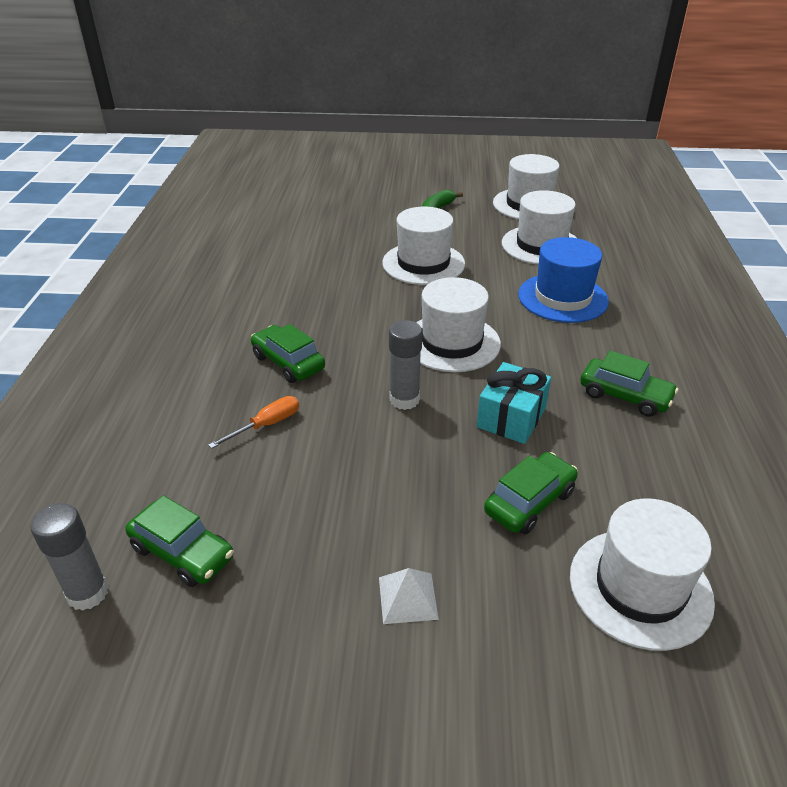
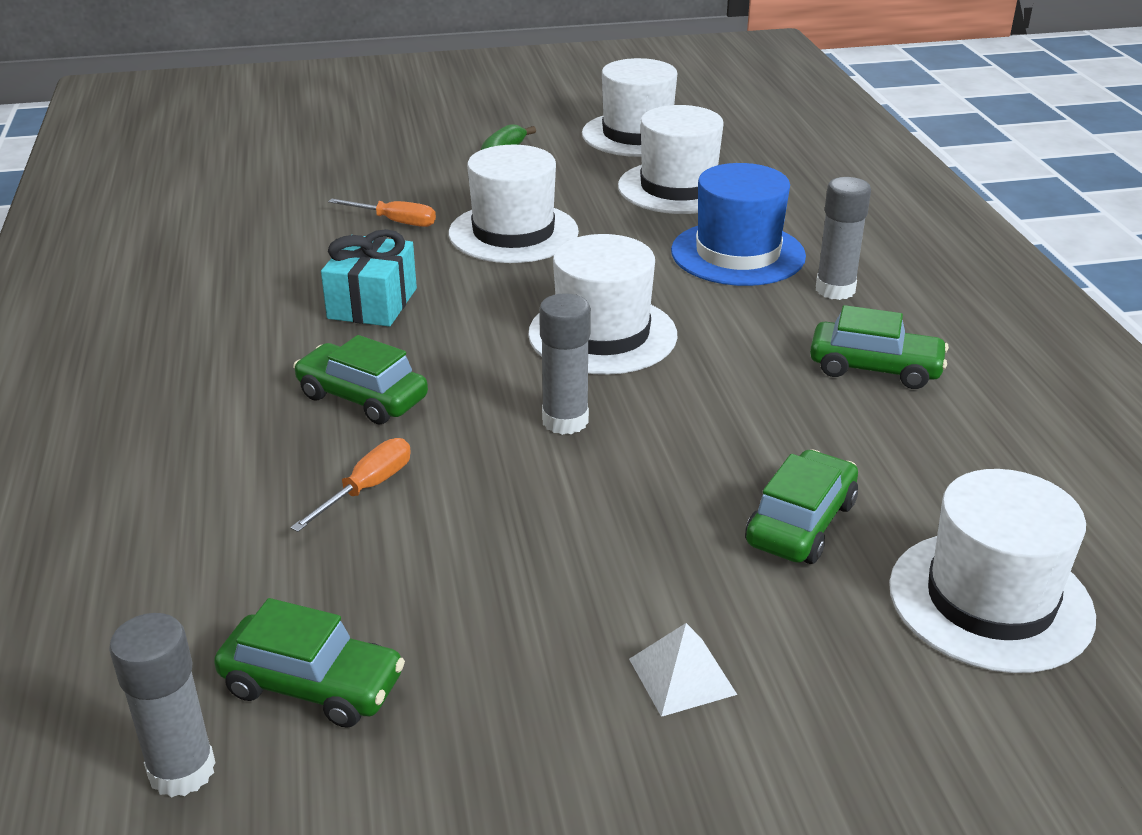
camera: 15 degrees left, 5 degrees down
(354, 246) = (395, 222): none -> orange screwdriver
(511, 417) = (730, 420): turquoise gift -> turquoise gift (372, 303)
(619, 333) = (835, 290): none -> grey glue stick

